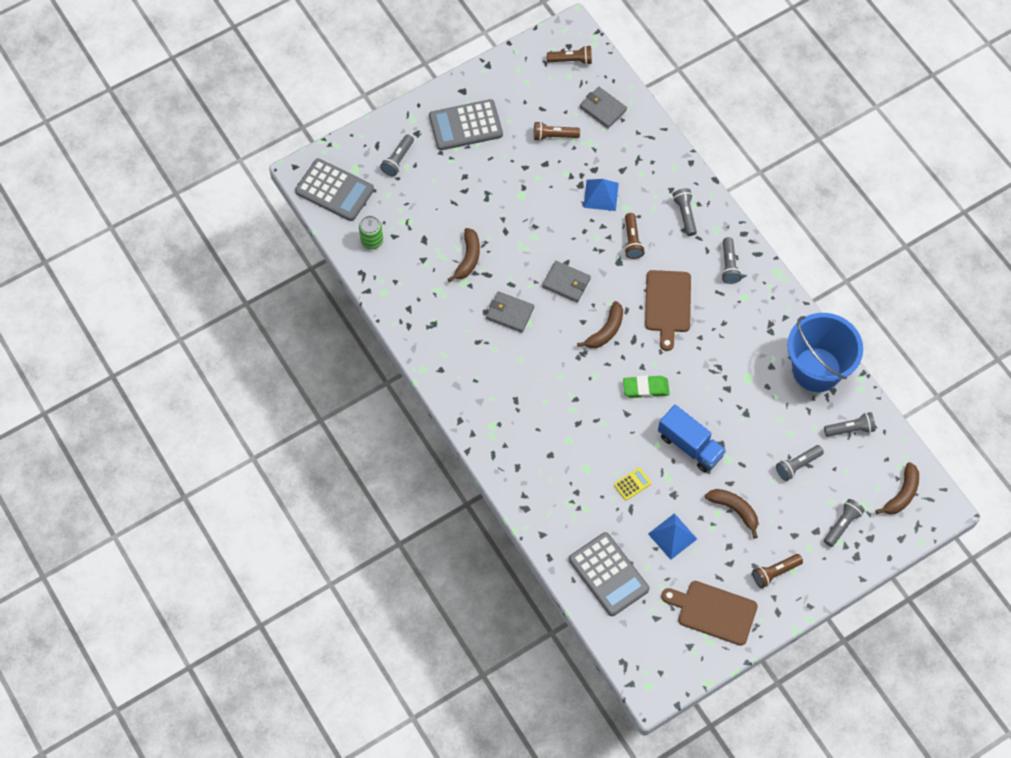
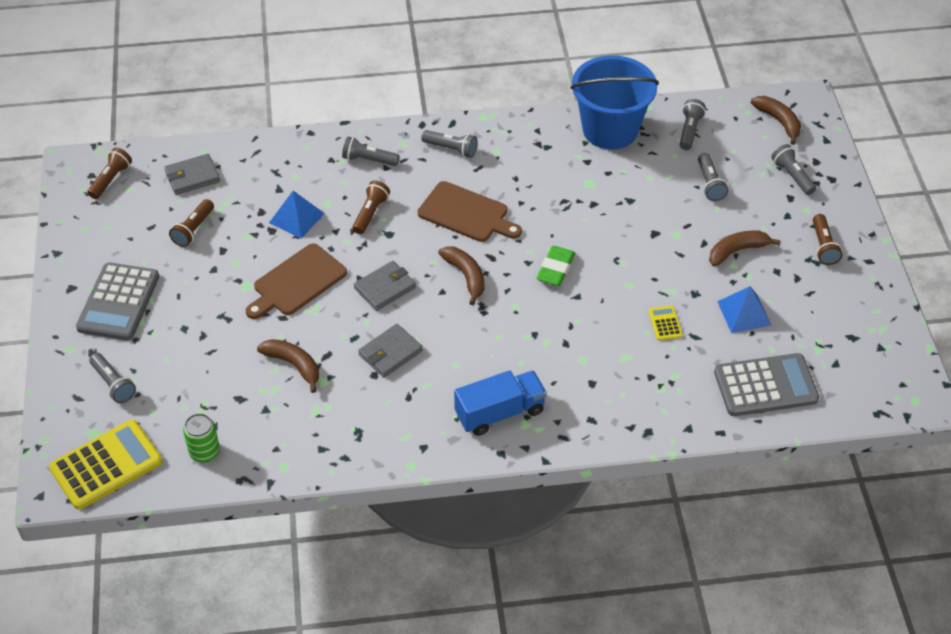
camera: 65 degrees left, 15 degrees down
(334, 190) = (106, 465): grey calculator -> yellow calculator
(632, 241) = (370, 213): brown flashlight -> brown flashlight turned 90 degrees counterclockwise
(690, 446) = (644, 258): blue truck -> blue truck (500, 413)
(713, 611) = (847, 312): brown cutting board -> brown cutting board (297, 282)

